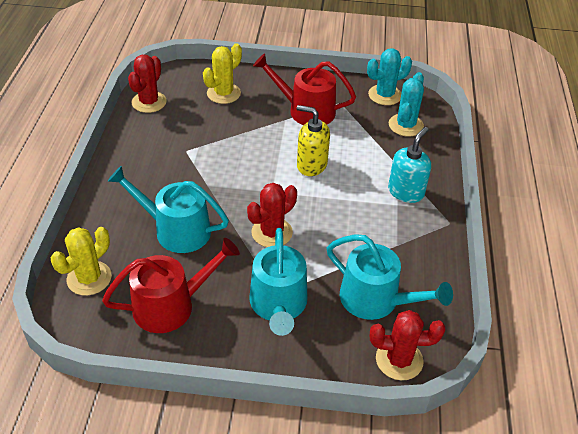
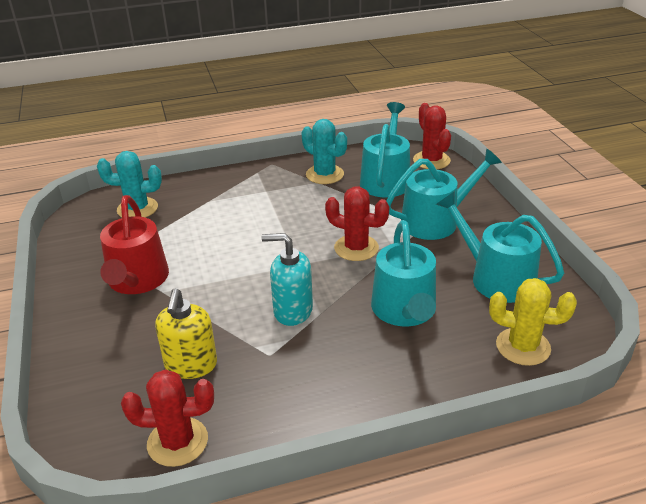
camera: 110 degrees left, 10 degrees down
(171, 305) = (496, 278): red watering can -> turquoise watering can
(223, 93) = (124, 365): yellow cactus -> none
(311, 165) = (238, 251): yellow soap dispenser -> yellow soap dispenser (191, 365)
(385, 95) = (83, 232): turquoise cactus -> turquoise cactus (325, 174)
(406, 192) = (245, 190): turquoise soap dispenser -> turquoise soap dispenser (292, 311)

